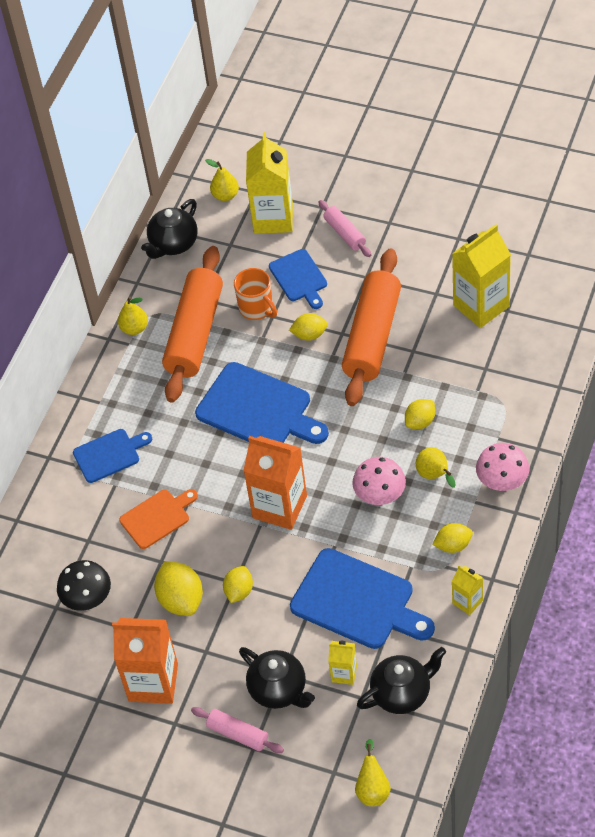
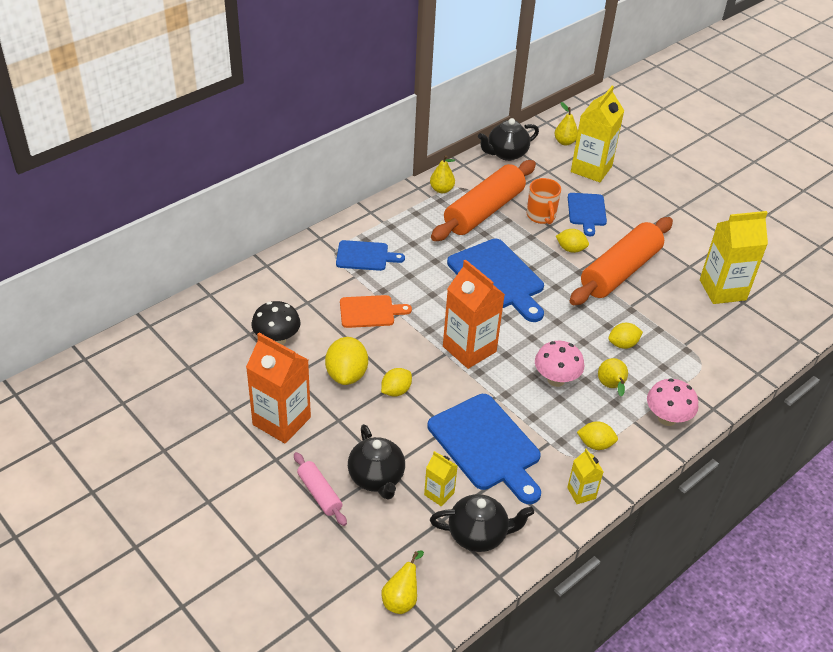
camera: 20 degrees right, 10 degrees down
(345, 233) = (640, 200): pink rolling pin -> none

